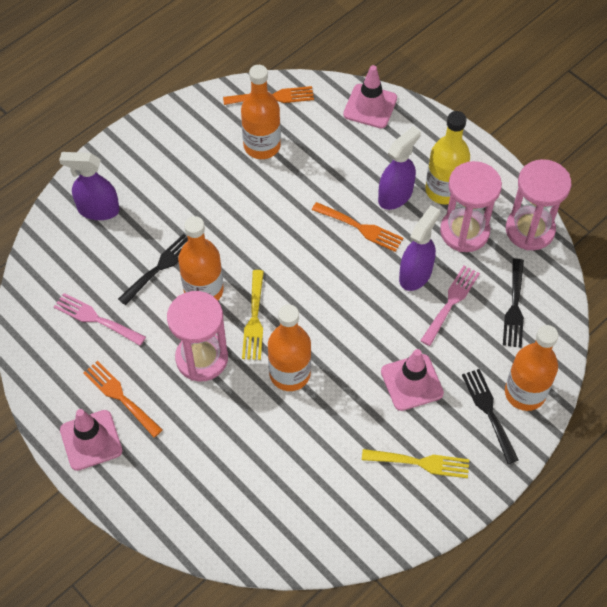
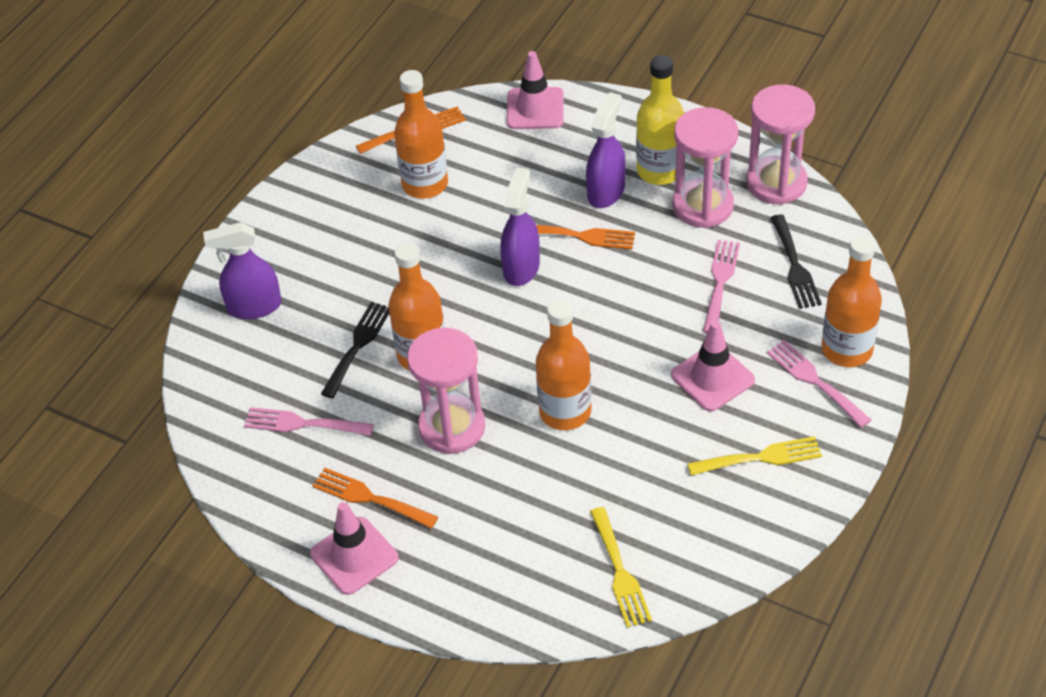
camera: 15 degrees left, 10 degrees down
(254, 319) = (497, 367): yellow fork -> yellow fork (620, 572)
(415, 274) = (666, 265): purple spray bottle -> purple spray bottle (521, 267)
(488, 411) = (814, 381): black fork -> pink fork

